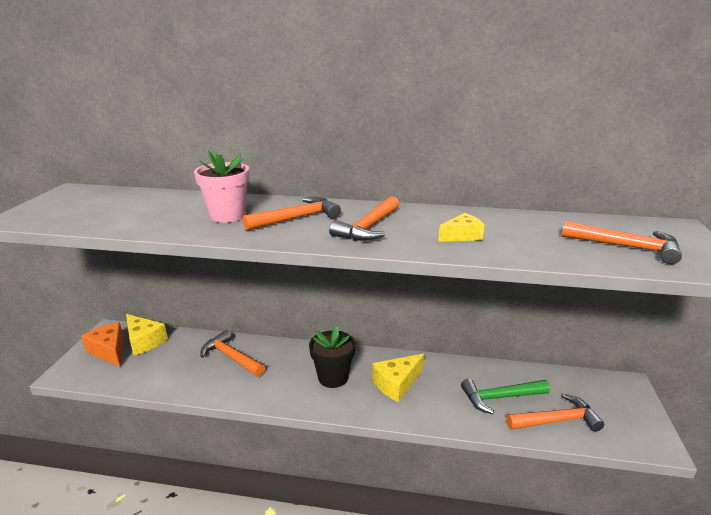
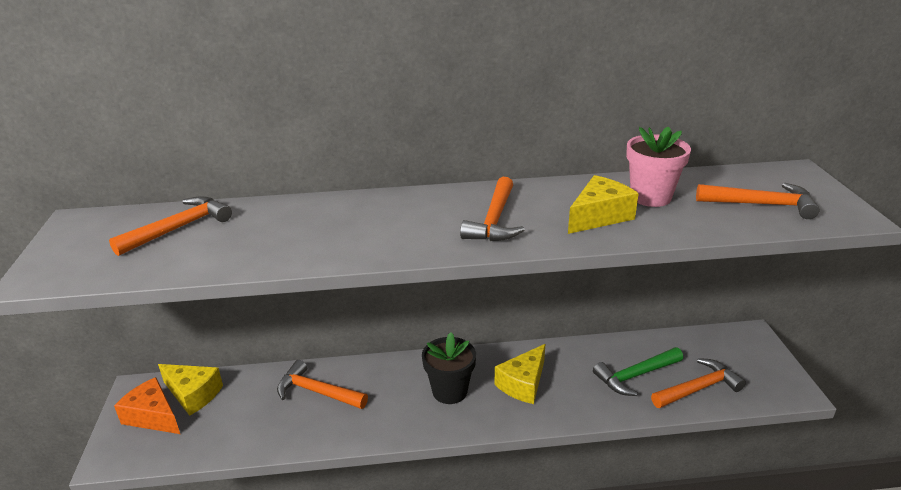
camera: 15 degrees left, 5 degrees up
(227, 216) = (319, 229): pink flower pot -> pink flower pot (650, 197)
(296, 218) = (405, 220): orange hammer -> orange hammer (178, 228)
(462, 236) = (599, 216): yellow cheese -> yellow cheese, size x1.54

